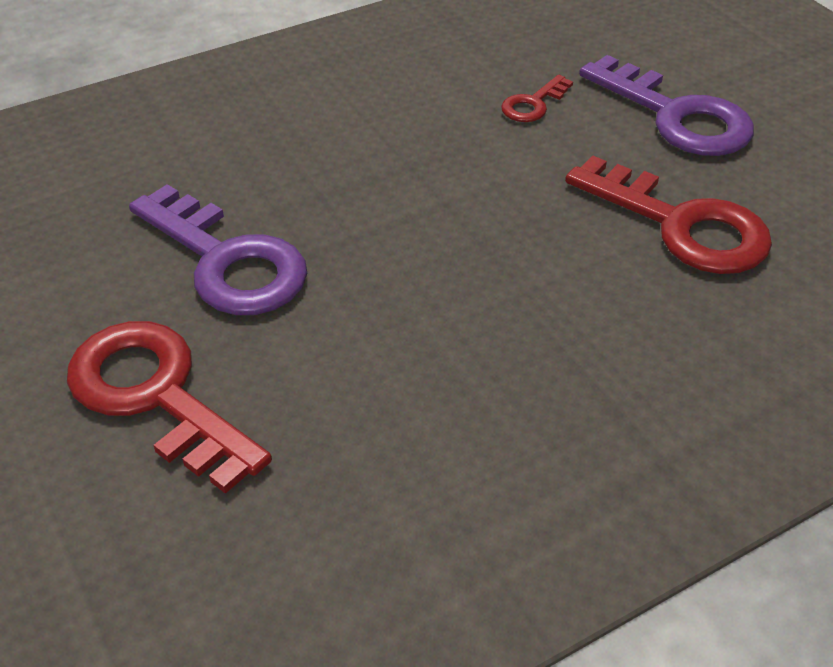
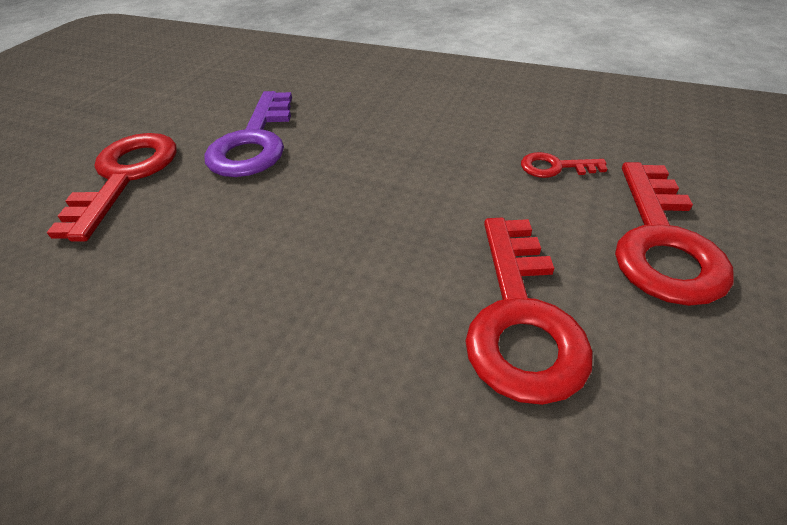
camera: 55 degrees right, 0 degrees up
(676, 116) = (662, 242): purple key -> red key

